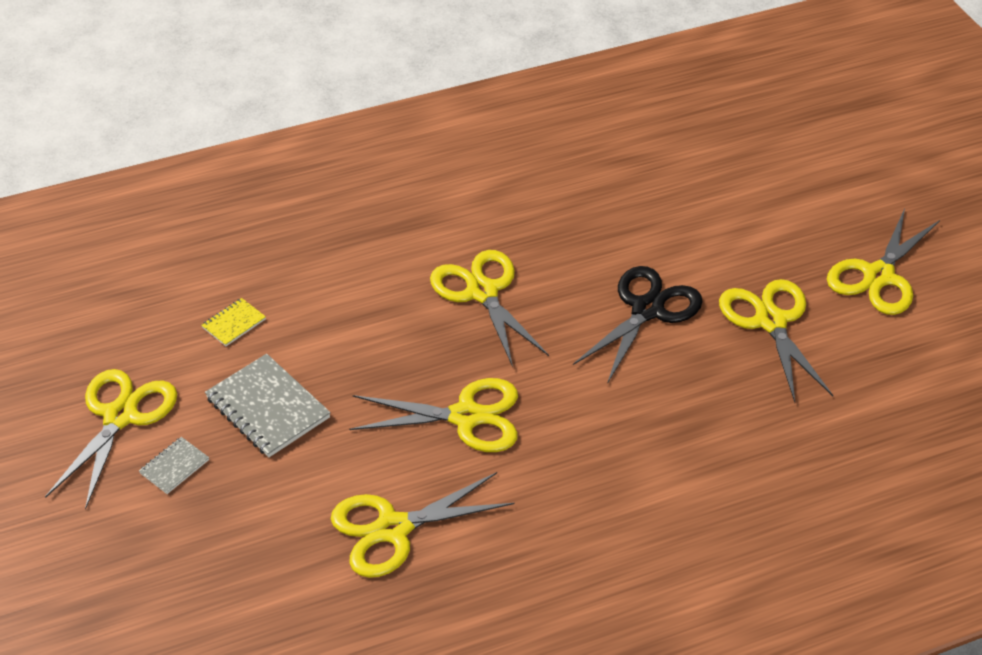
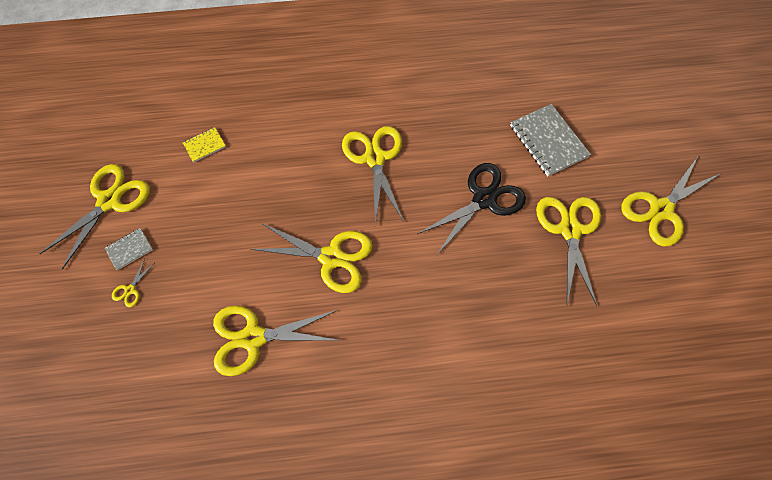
camera: 15 degrees right, 20 degrees up
(195, 513) = (130, 290): none -> yellow scissors
(268, 408) = (204, 217): grey notebook -> grey notebook (548, 141)

